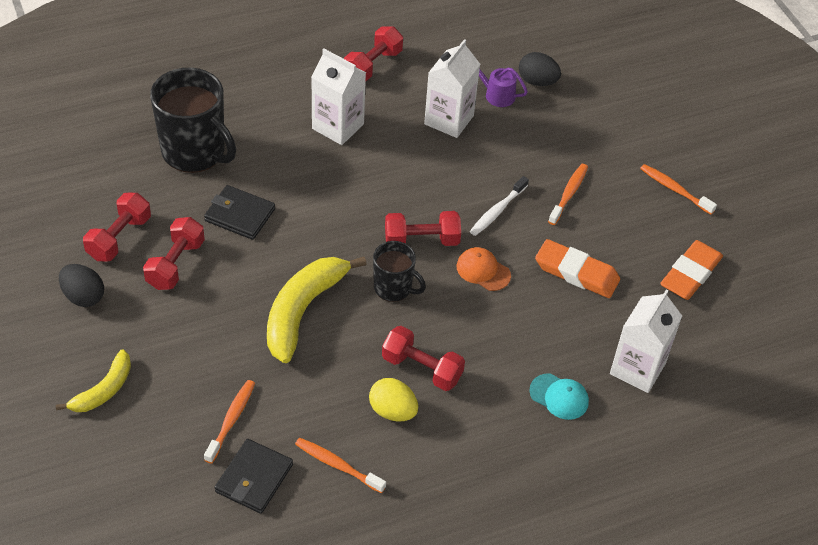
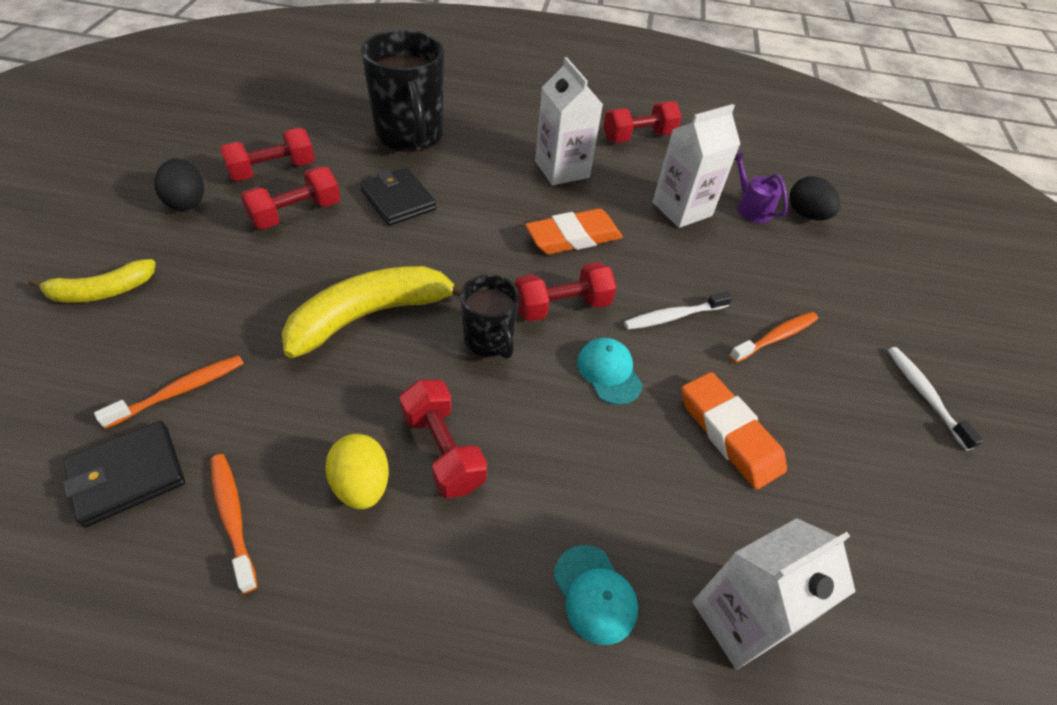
camera: 30 degrees right, 0 degrees up
(421, 240) = (562, 306): red dumbbell -> red dumbbell turned 45 degrees counterclockwise
(483, 271) = (609, 372): orange cap -> turquoise cap
(674, 189) = (925, 395): orange toothbrush -> white toothbrush
(690, 274) = (897, 516): orange eraser -> orange eraser (573, 237)

